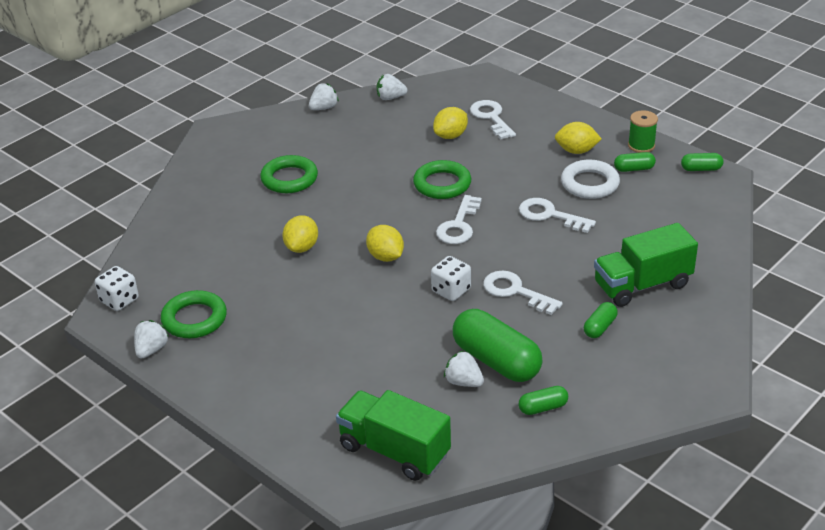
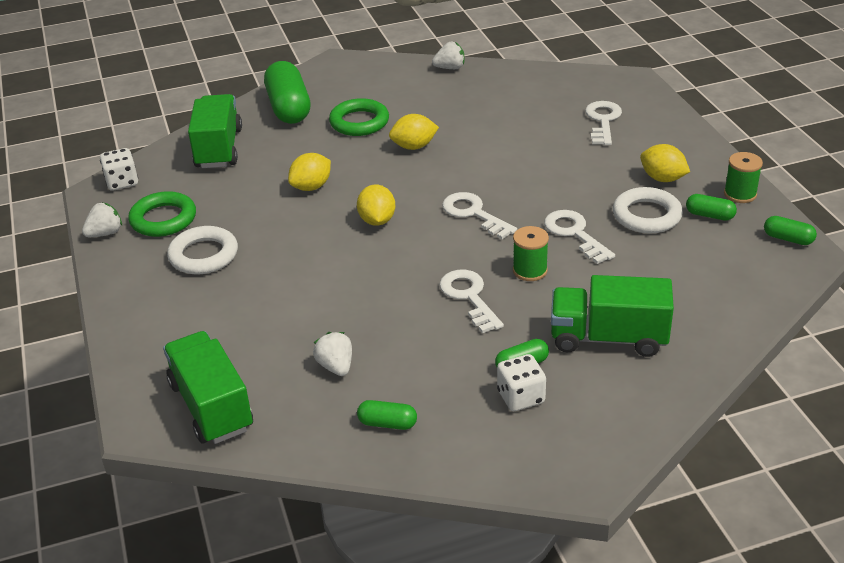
camera: 30 degrees right, 0 degrees up
(182, 241) = (219, 148): none -> green truck
(264, 336) = (203, 255): none -> white ring
(390, 98) = (520, 75): white strawberry -> none
(442, 184) = (494, 170): green ring -> none
(450, 136) = (546, 127): yellow lemon -> yellow lemon (414, 146)
(451, 290) = (407, 273): white dice -> white dice (520, 397)
(459, 225) = (474, 214): white key -> white key turned 90 degrees clockwise
(496, 361) = (386, 358): green capsule -> green capsule (289, 108)
(542, 255) = (530, 270): none -> green spool

